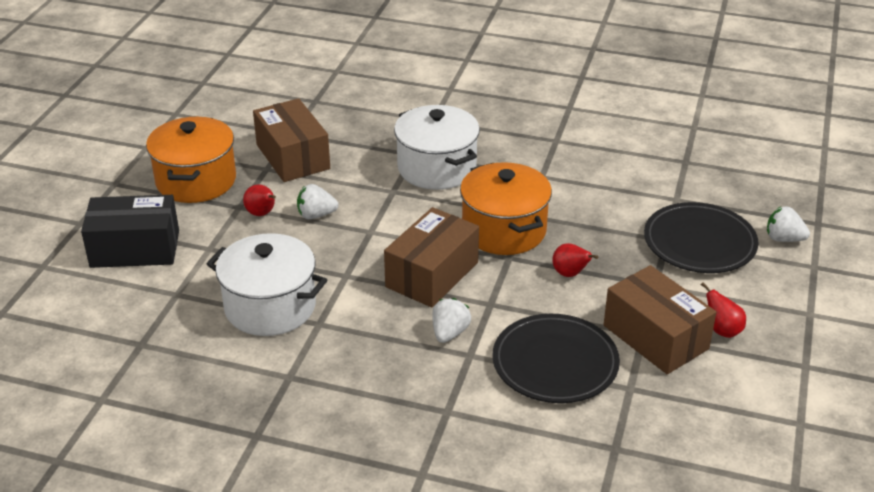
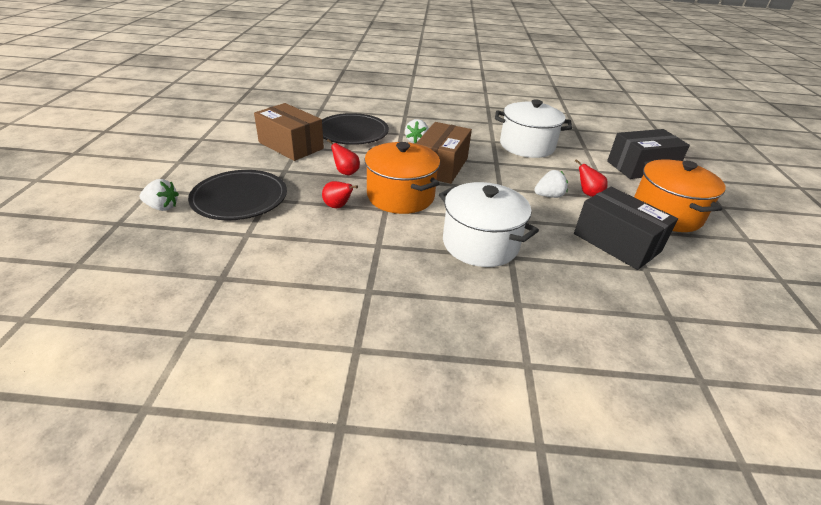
camera: 165 degrees right, 0 degrees up
(293, 157) = (616, 242): brown box -> black box
(722, 330) = (246, 150): red pear -> red pear (338, 206)

